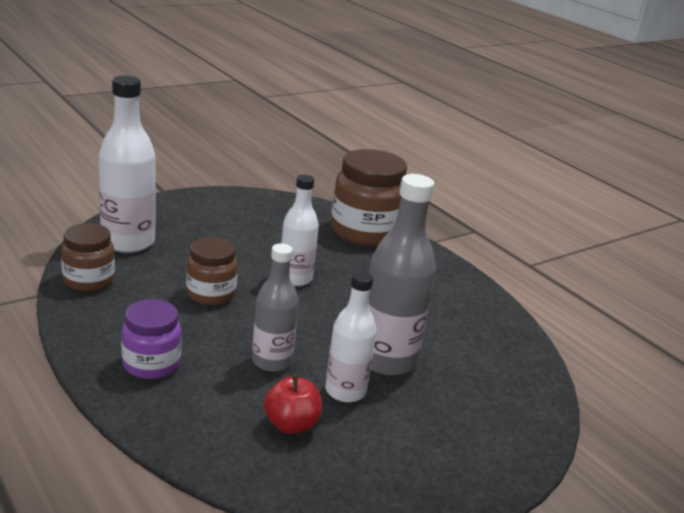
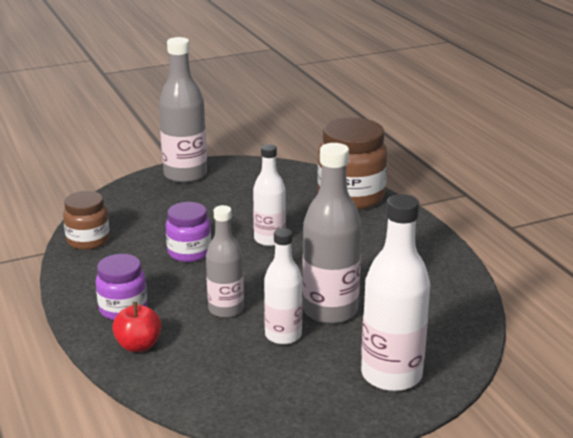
camera: 15 degrees right, 0 degrees up
(128, 242) = (129, 207): white bottle -> white bottle (391, 375)
(182, 206) = (185, 175): none -> grey bottle
(211, 294) = (189, 252): brown jar -> purple jar
(291, 424) = (227, 360): red apple -> red apple (138, 345)

